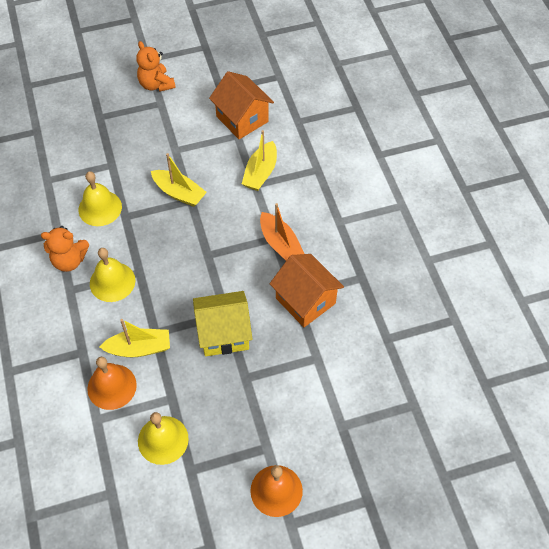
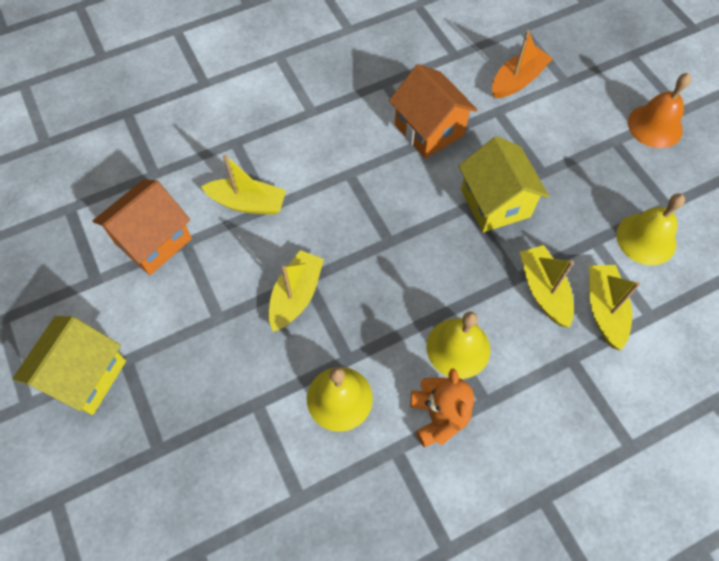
camera: 100 degrees left, 5 degrees up
(112, 386) = (604, 309): orange bell -> yellow boat
(156, 84) = (85, 376): orange teddy bear -> yellow house
(280, 243) = (356, 165): orange boat -> orange boat (517, 80)
(305, 301) = (429, 130): orange house -> orange house turned 75 degrees counterclockwise

